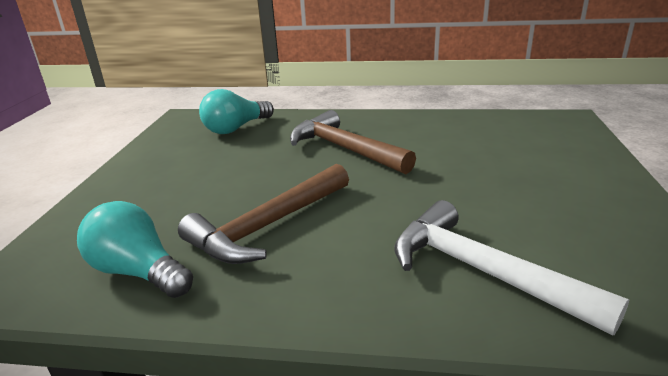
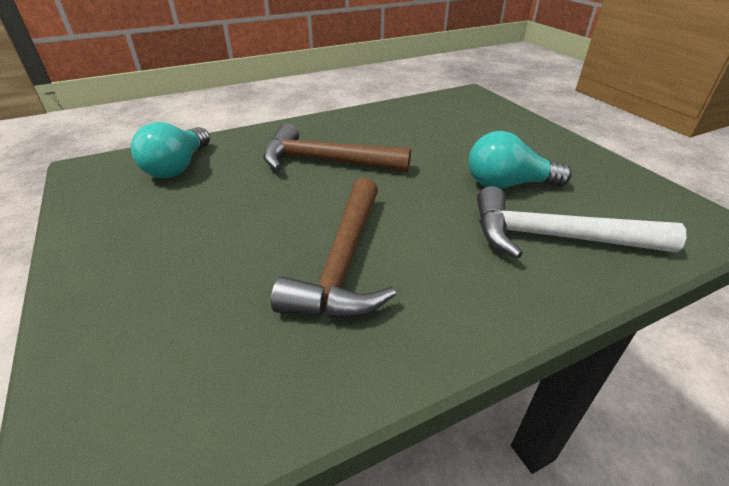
camera: 35 degrees left, 10 degrees up
(138, 272) = (261, 371): turquoise light bulb -> turquoise light bulb (507, 184)

